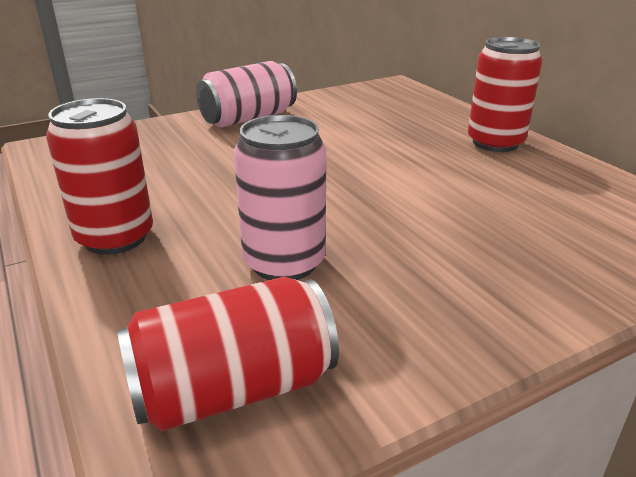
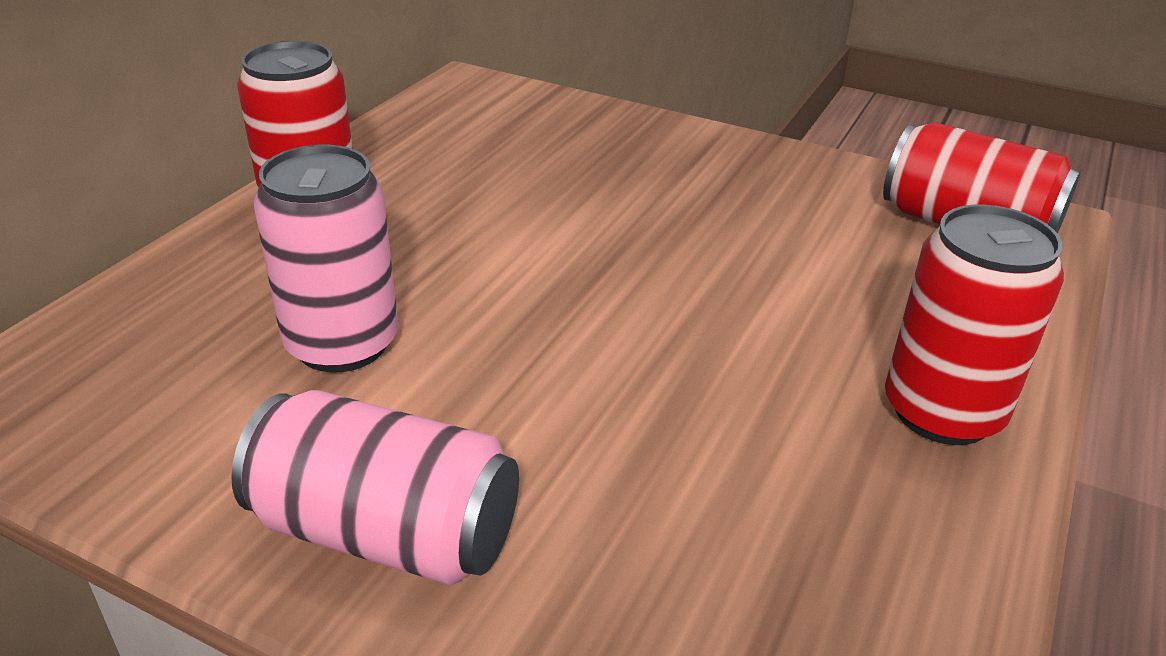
camera: 125 degrees left, 5 degrees up
(284, 263) = (803, 266): pink can -> pink can (342, 344)

